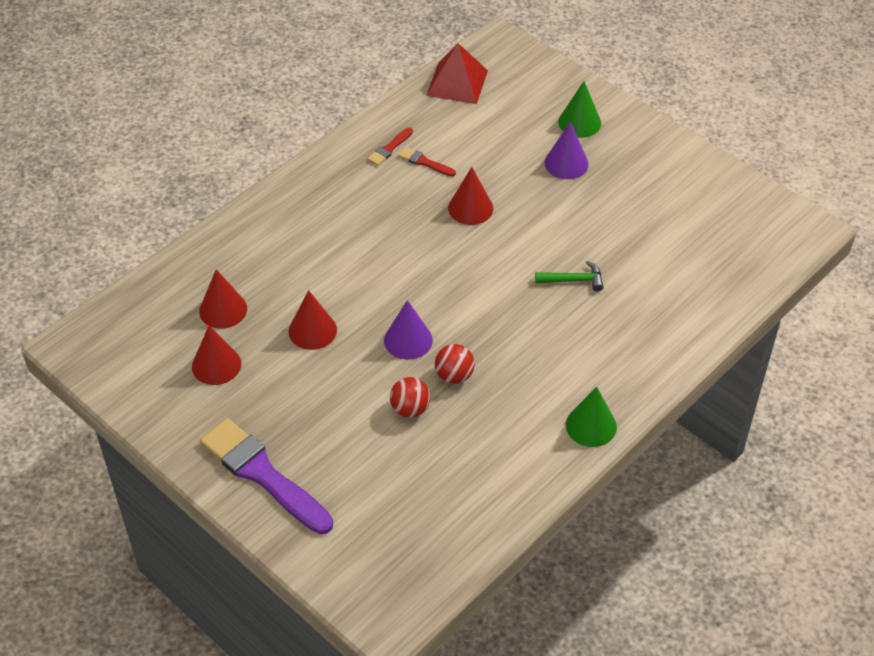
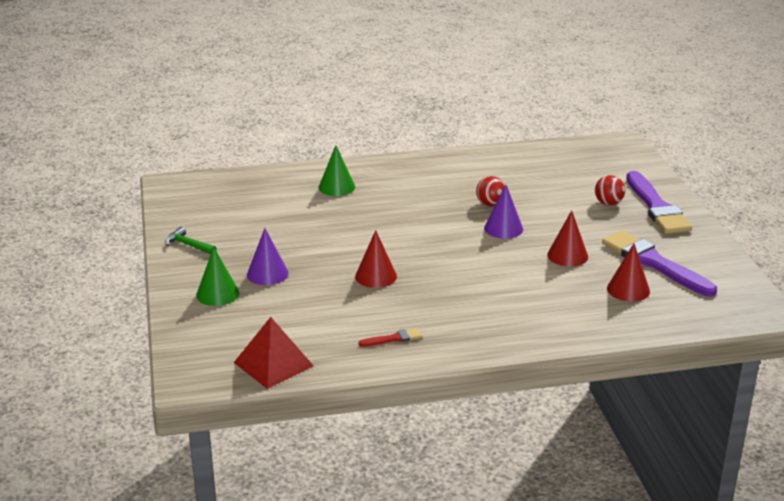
camera: 145 degrees left, 20 degrees down
(216, 365) = (654, 263): red cone -> purple brush
(410, 409) = (534, 201): red ball -> red ball (608, 203)
(424, 162) = (375, 317): red brush -> none
(573, 280) = (355, 215): green hammer -> green hammer (188, 245)
(591, 426) = (431, 161): green cone -> green cone (336, 187)

